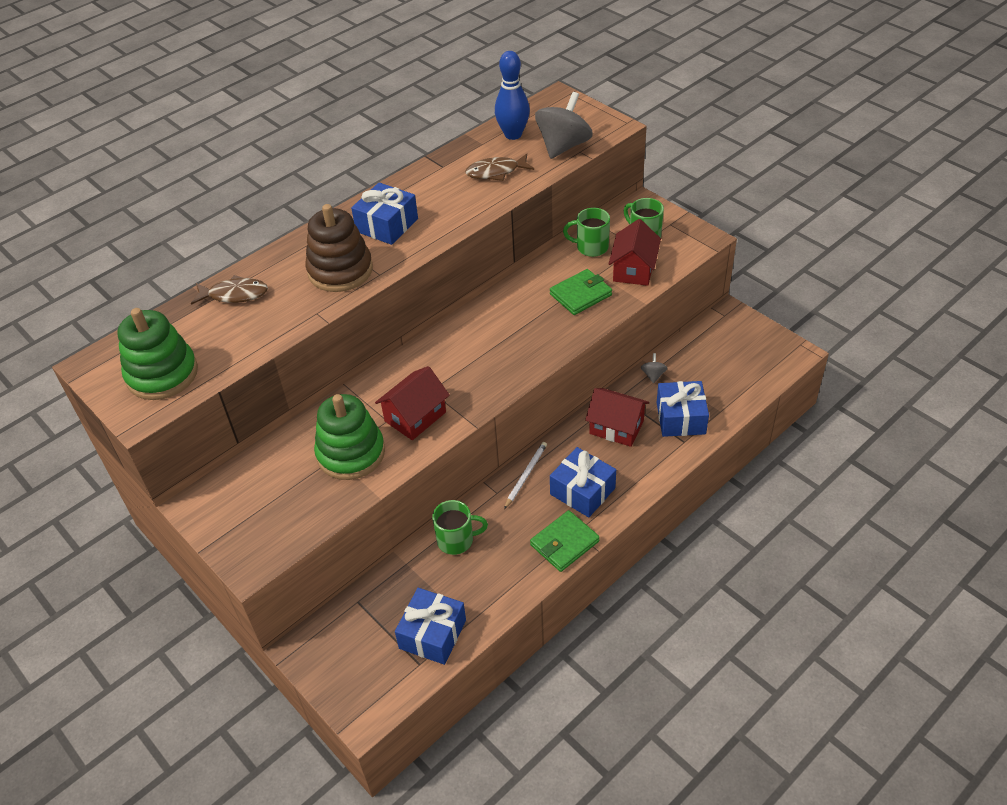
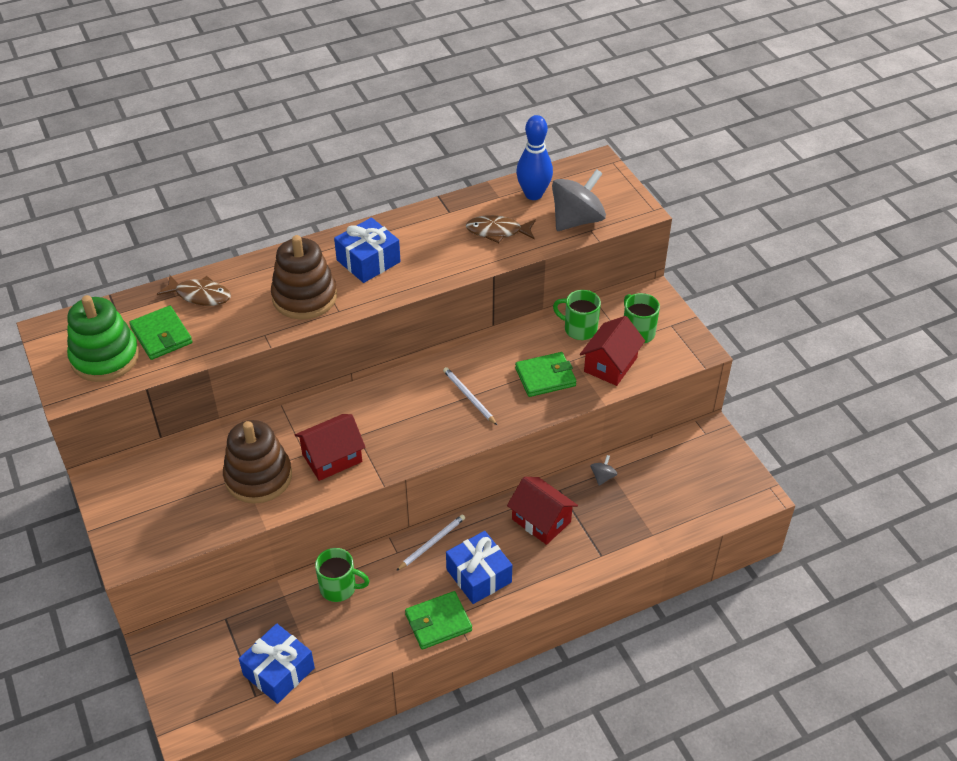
camera: 15 degrees right, 0 degrees up
(212, 340) = (161, 335): none -> green wallet
(351, 453) = (258, 477): green stacking toy -> brown stacking toy
(519, 329) = (469, 397): none -> white pencil
(681, 418) = (609, 530): blue gift -> none

